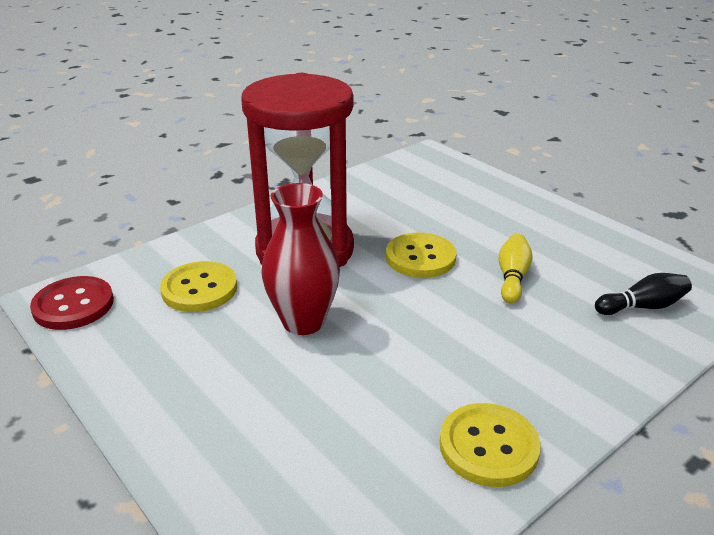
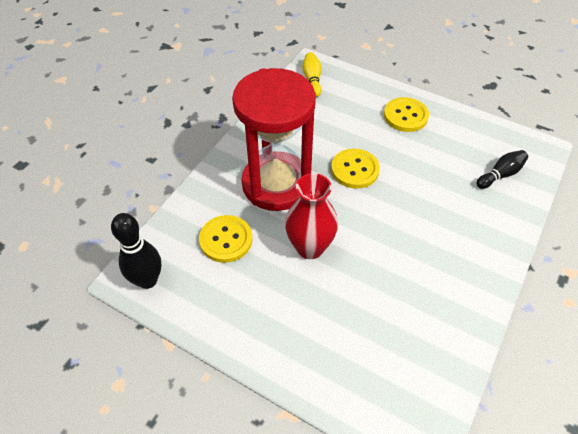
camera: 20 degrees left, 20 degrees up
(73, 305) = (147, 280): red button -> black bowling pin
(488, 446) = (459, 306): yellow button -> yellow button (405, 116)
(512, 277) = (418, 171): yellow bowling pin -> yellow bowling pin (312, 79)

